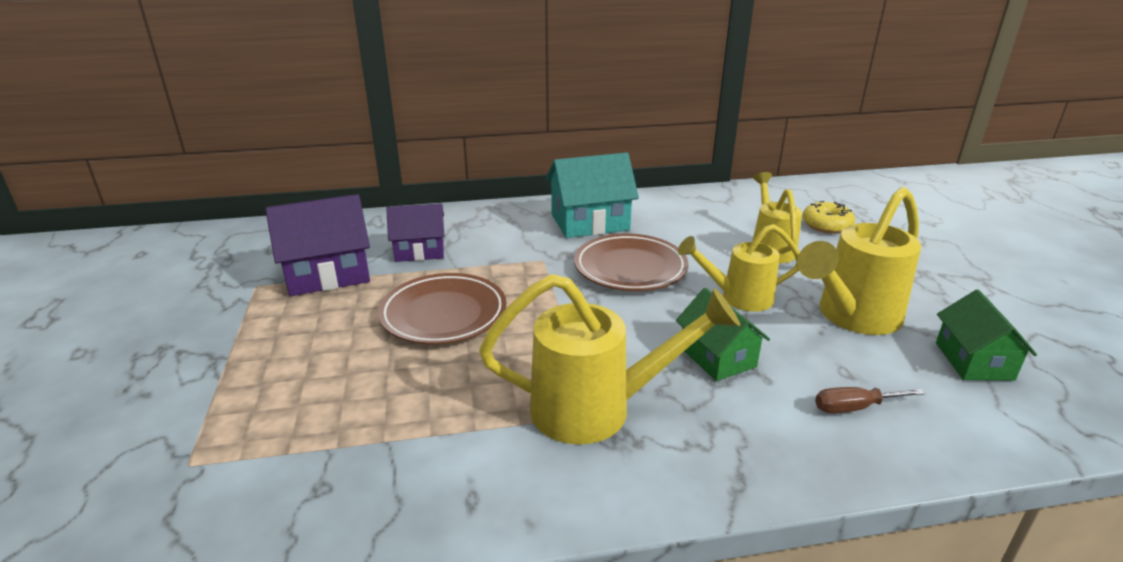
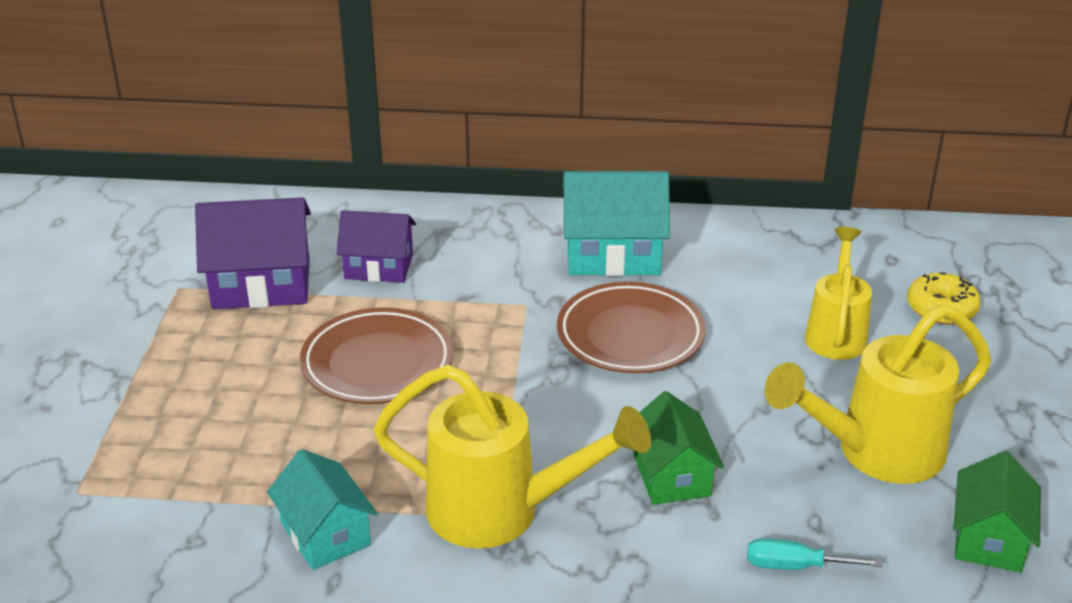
camera: 15 degrees right, 5 degrees up
(448, 457) = (325, 534): none -> turquoise house
(737, 298) = (744, 401): yellow watering can -> none
(854, 408) = (795, 566): brown screwdriver -> turquoise screwdriver

